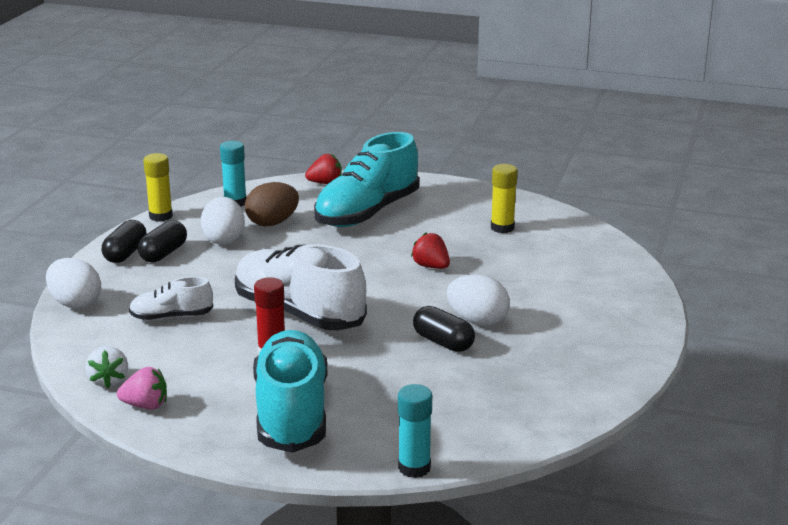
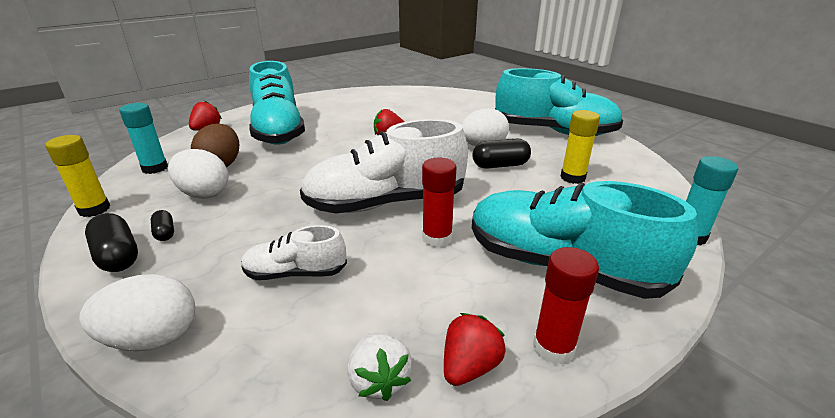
camera: 55 degrees left, 5 degrees up
(109, 381) = (379, 380): white strawberry -> white strawberry turned 45 degrees clockwise
(145, 405) = (469, 367): pink strawberry -> red strawberry
(163, 253) = (165, 233): black capsule -> black capsule, size x0.56
(171, 317) = (295, 273): white shoe -> white shoe turned 60 degrees clockwise
(191, 430) = (553, 347): none -> red glue stick
(502, 228) = (373, 105): yellow glue stick -> yellow glue stick (572, 177)
(584, 350) = (554, 132): none -> turquoise shoe

